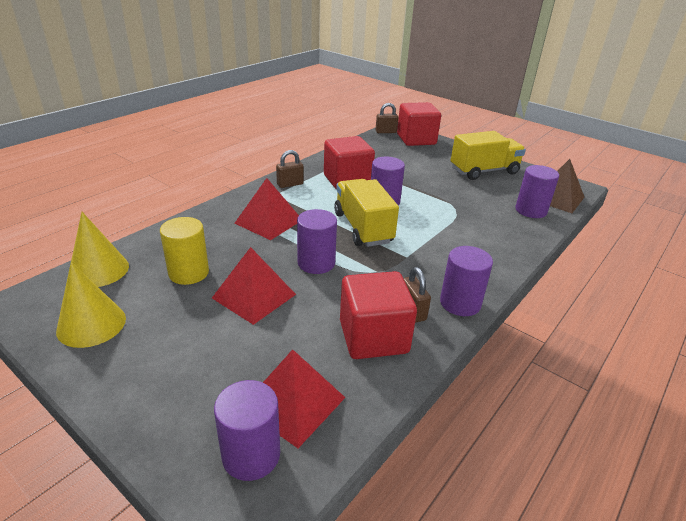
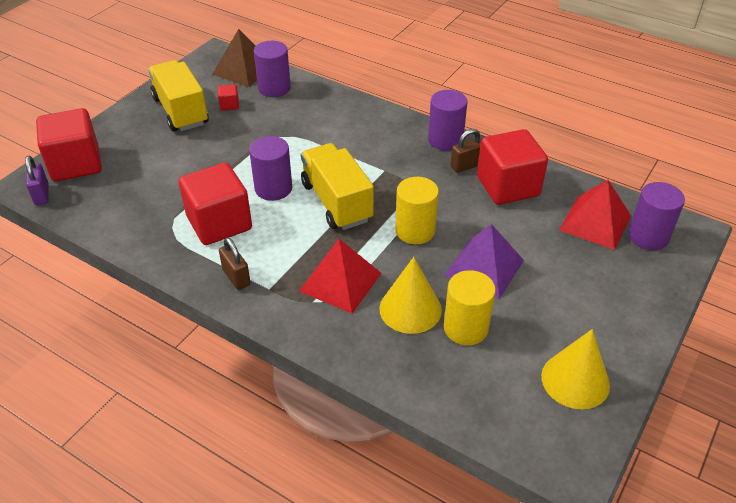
camera: 95 degrees left, 10 degrees up
(99, 270) = (489, 414): yellow cone -> yellow cone (410, 309)
(254, 296) = (484, 267): red pyramid -> purple pyramid
(316, 263) = (415, 231): purple cylinder -> yellow cylinder
(363, 228) = (336, 202): yellow truck -> yellow truck turned 90 degrees clockwise
(386, 132) = (41, 195): brown padlock -> purple padlock
(497, 190) = (229, 105): none -> red cube

